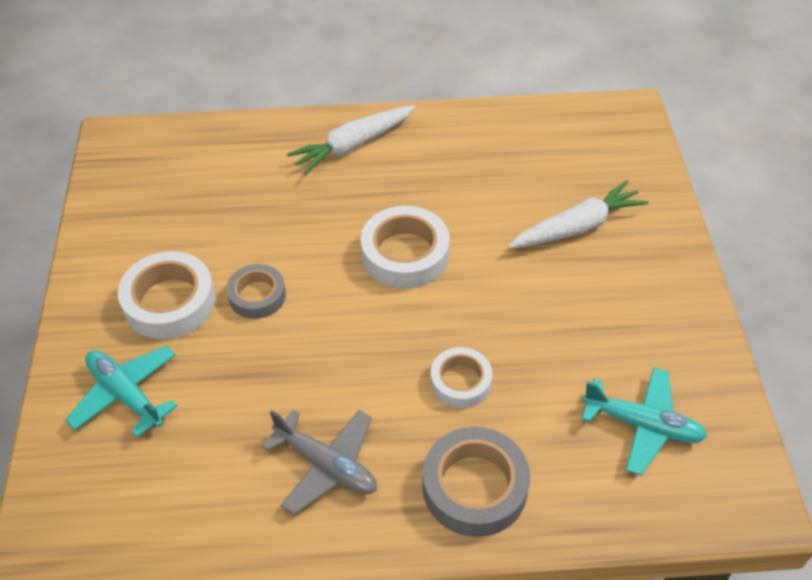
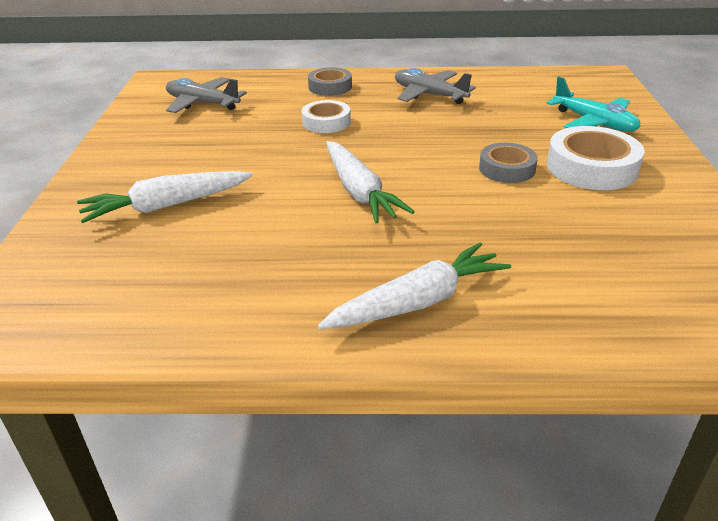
camera: 175 degrees left, 15 degrees down
(405, 254) = (359, 191): white tape -> white carrot
(474, 487) = (330, 87): grey tape -> grey tape, size x0.63
(642, 425) = (202, 103): turquoise plane -> grey plane

